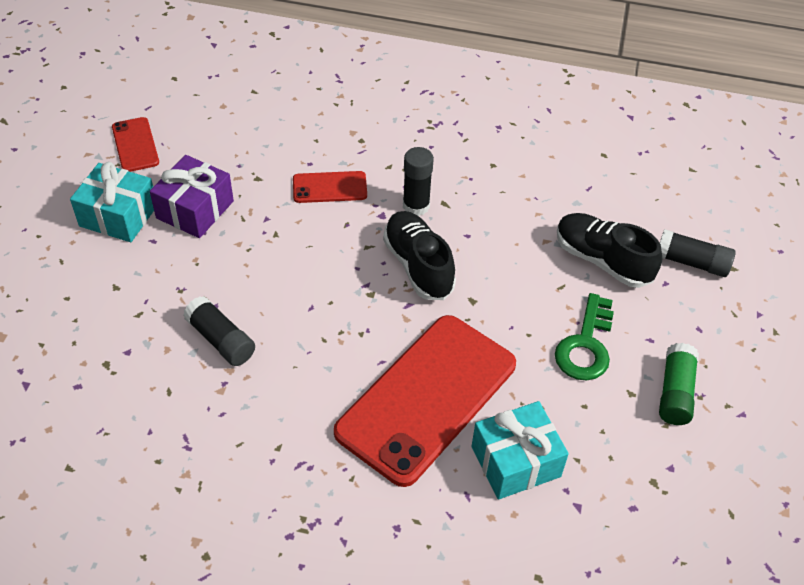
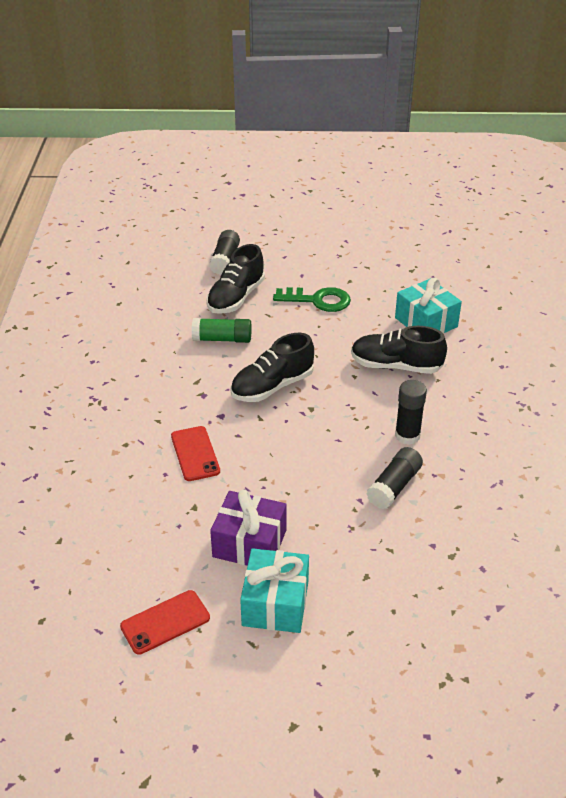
camera: 100 degrees left, 10 degrees down
(416, 206) = (204, 397): black glue stick -> black glue stick (407, 436)
(426, 398) = (396, 366): red phone -> black shoe
(675, 392) = (341, 264): green glue stick -> green glue stick (222, 339)

